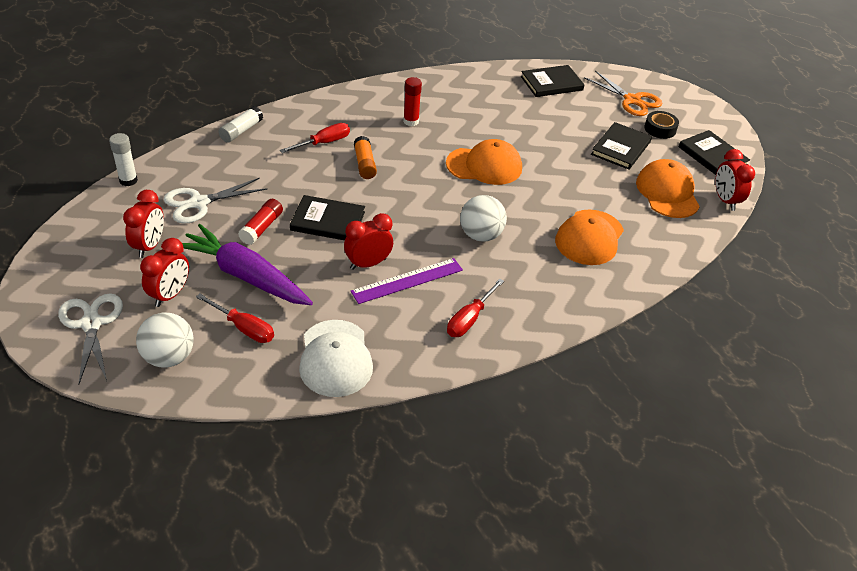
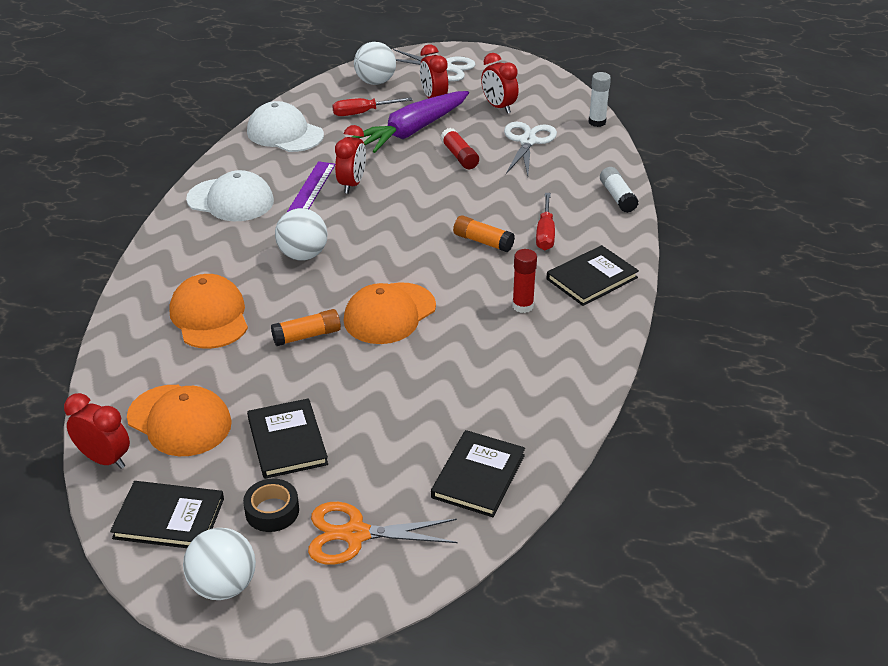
camera: 135 degrees right, 5 degrees down
(245, 276) = (413, 131): purple carrot -> purple carrot turned 150 degrees clockwise
(328, 221) = (427, 188): black book -> black book (592, 278)
(469, 319) = (230, 200): red screwdriver -> white cap
(546, 186) = (307, 336): none -> orange glue stick
(709, 120) = (223, 586): none -> white ball

